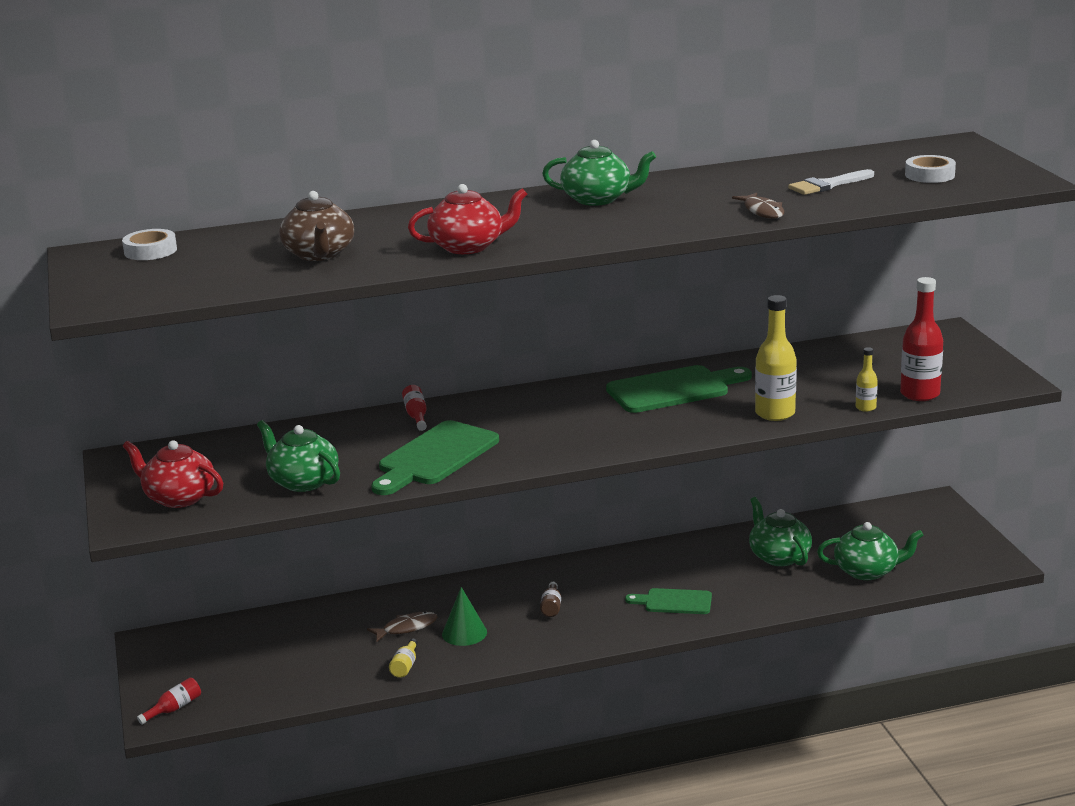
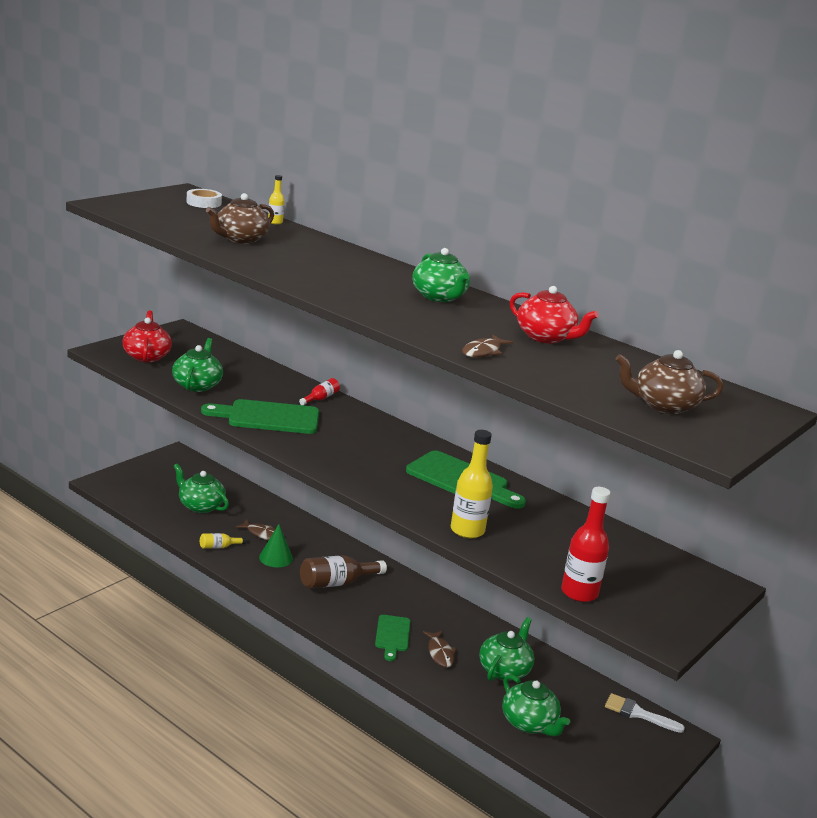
camera: 50 degrees right, 0 degrees up
(174, 709) = (116, 483): red bottle -> none
(298, 656) = (200, 506): none -> green teapot
(468, 247) = (297, 273): red teapot -> red teapot (546, 337)
(551, 607) = (337, 583): brown bottle -> brown bottle, size x1.93
(674, 602) = (392, 635): green cutting board -> green cutting board turned 150 degrees counterclockwise
(725, 583) = (440, 653): none -> brown fish
(827, 185) = (579, 368): white brush -> white brush (638, 713)
(865, 408) = (523, 570): yellow bottle -> yellow bottle (275, 222)
(929, 175) = (663, 405): white tape -> brown teapot

